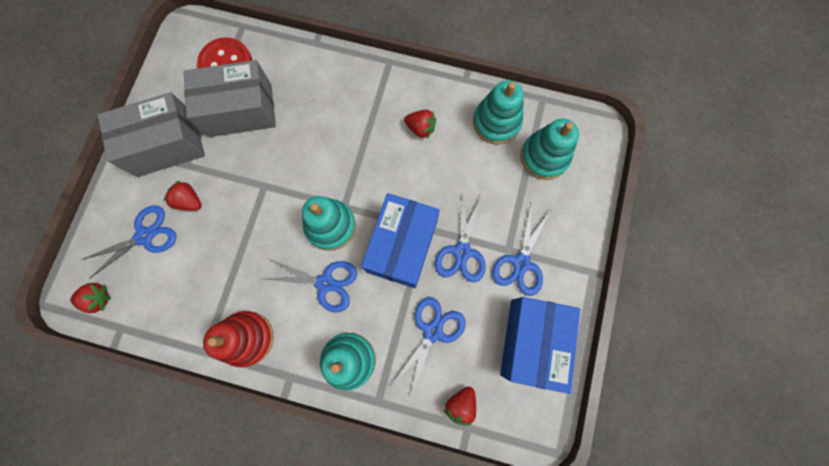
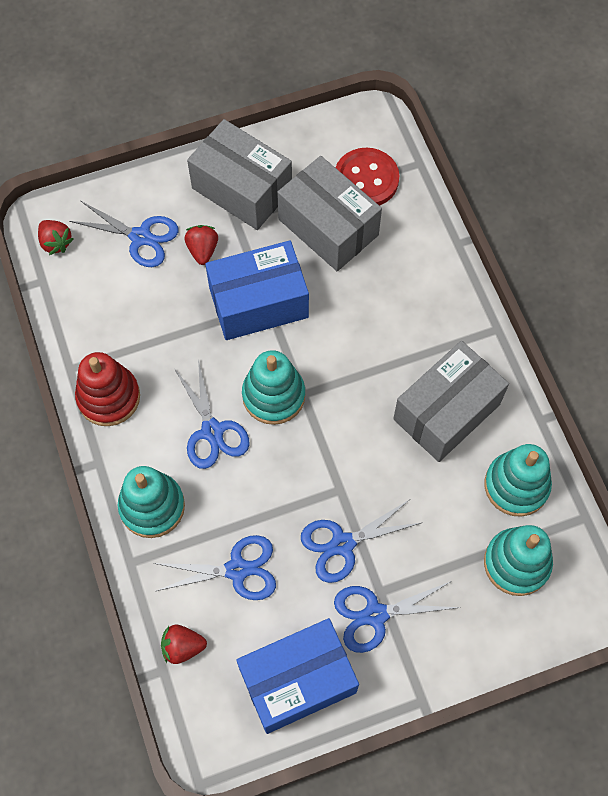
camera: 55 degrees right, 10 degrees down
(402, 246) = (304, 479): blue box -> blue box (258, 303)
(420, 128) = (446, 411): red strawberry -> grey box

